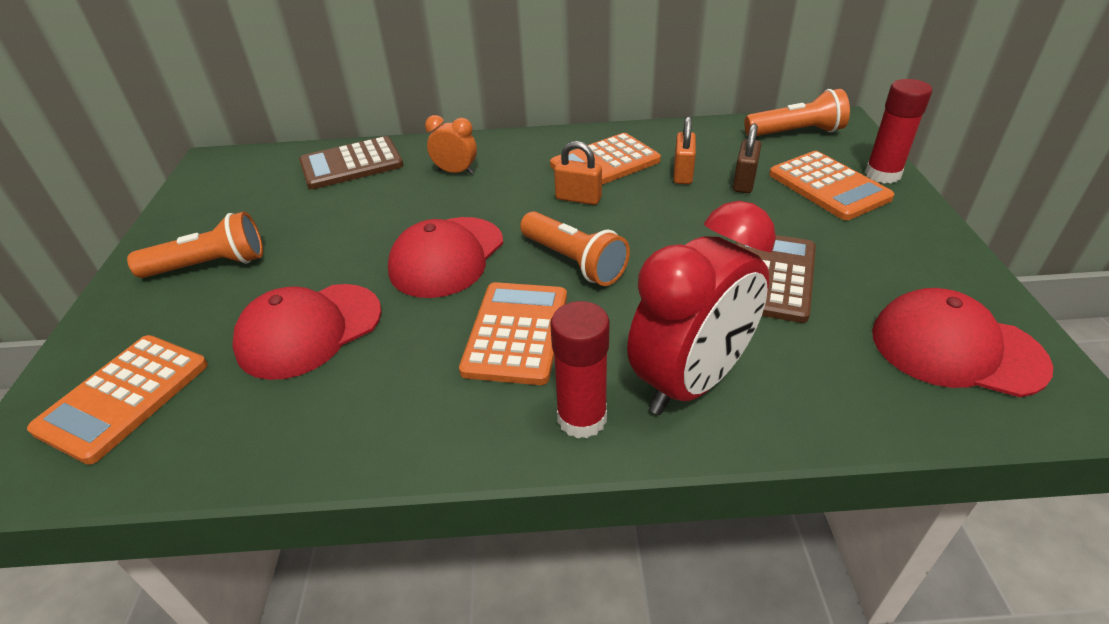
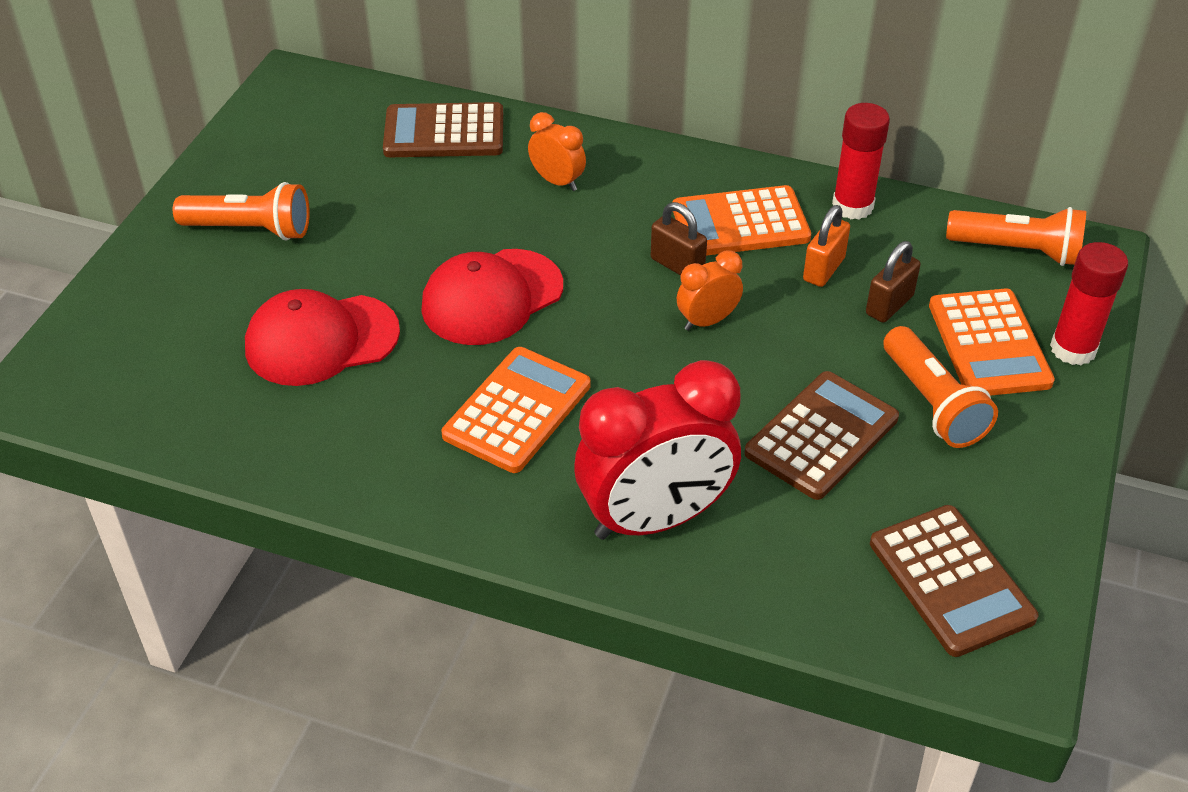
camera: 20 degrees right, 5 degrees up
(123, 397) = (138, 355): orange calculator -> none
(574, 262) = (622, 348): orange flashlight -> orange flashlight (932, 403)
(578, 198) = (677, 265): orange padlock -> brown padlock
(582, 418) = (530, 517): red glue stick -> red glue stick (852, 206)
(626, 226) = (707, 321): none -> orange clock
(956, 349) = (950, 581): red cap -> brown calculator

